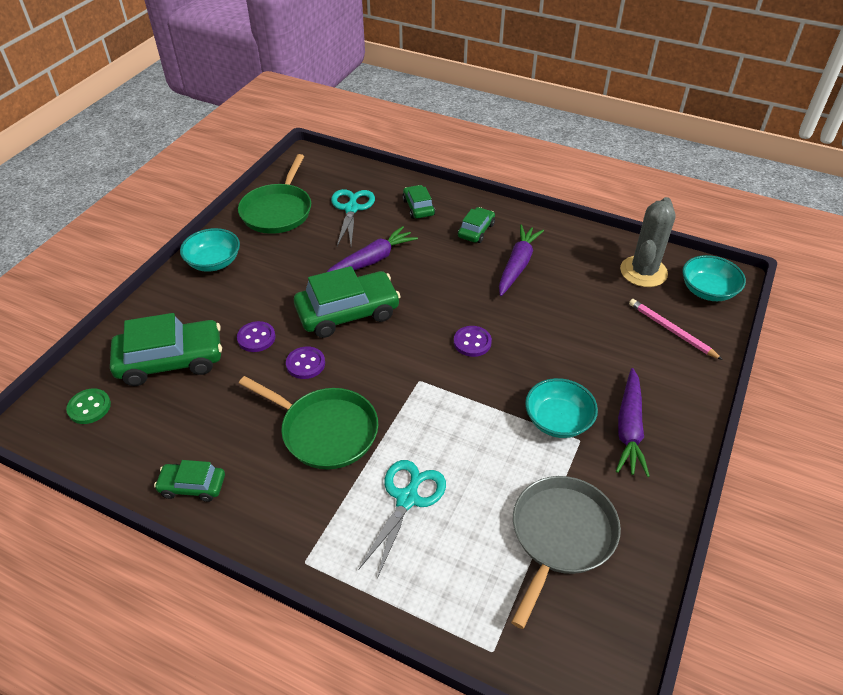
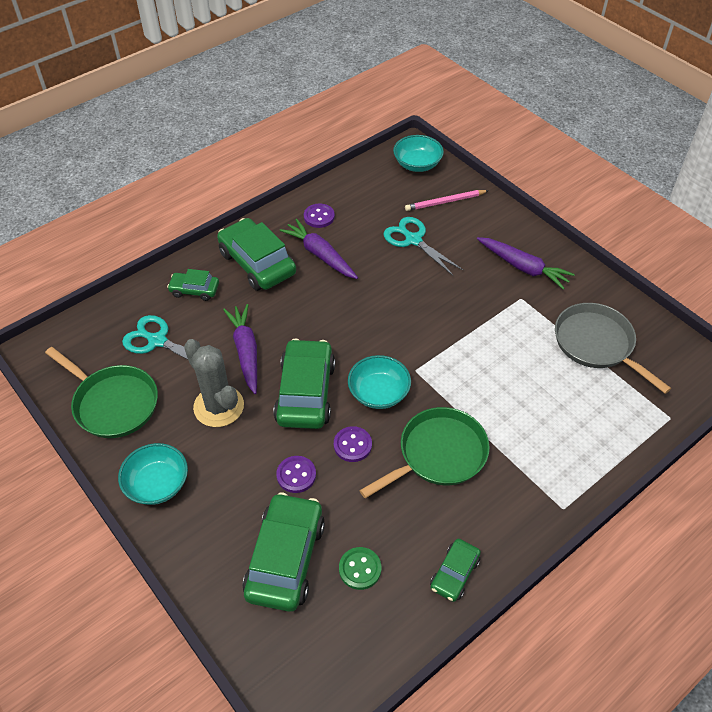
camera: 65 degrees left, 5 degrees up
(89, 407) = (311, 650): green button -> green button (360, 569)
(407, 499) = (531, 421): turquoise scissors -> turquoise scissors (413, 240)
(472, 342) = (392, 320): purple button -> purple button (319, 217)
(476, 230) = (257, 263): green car -> green car, size x1.88
(558, 420) = (498, 302): turquoise bowl -> turquoise bowl (378, 393)
(643, 272) = (376, 187): grey cactus -> grey cactus (219, 406)

